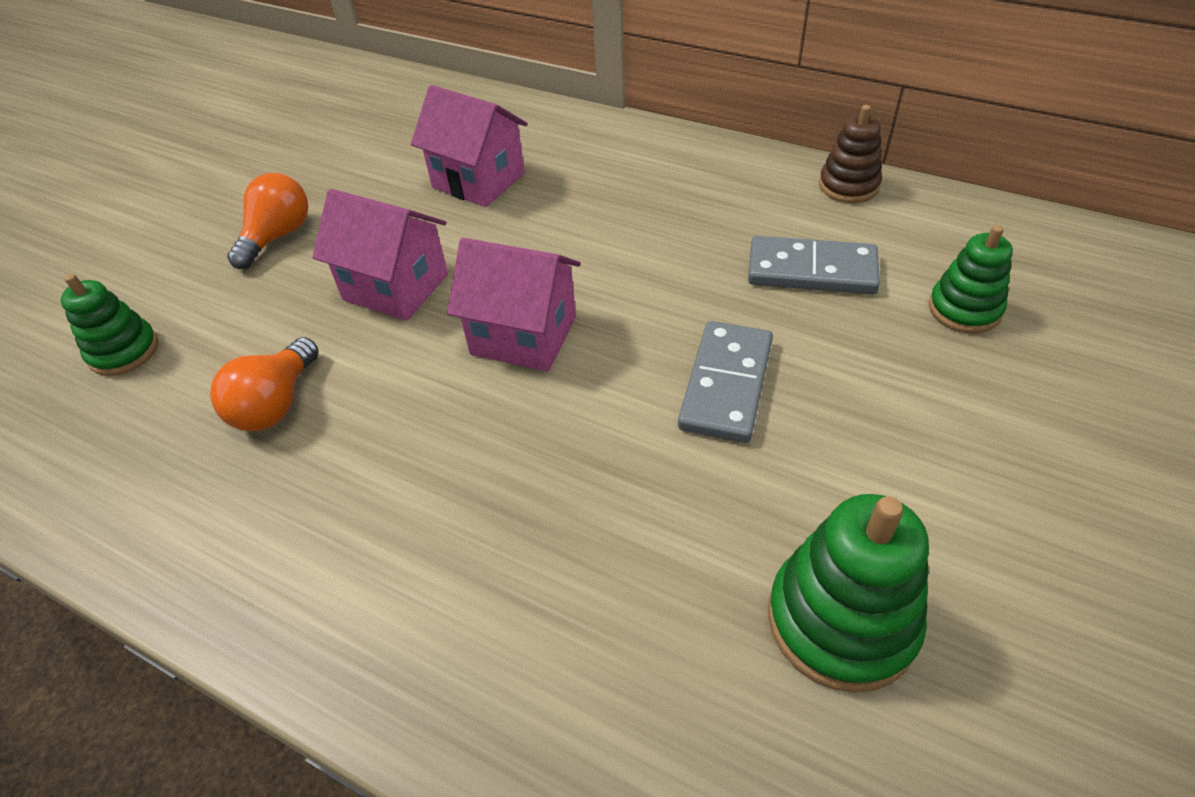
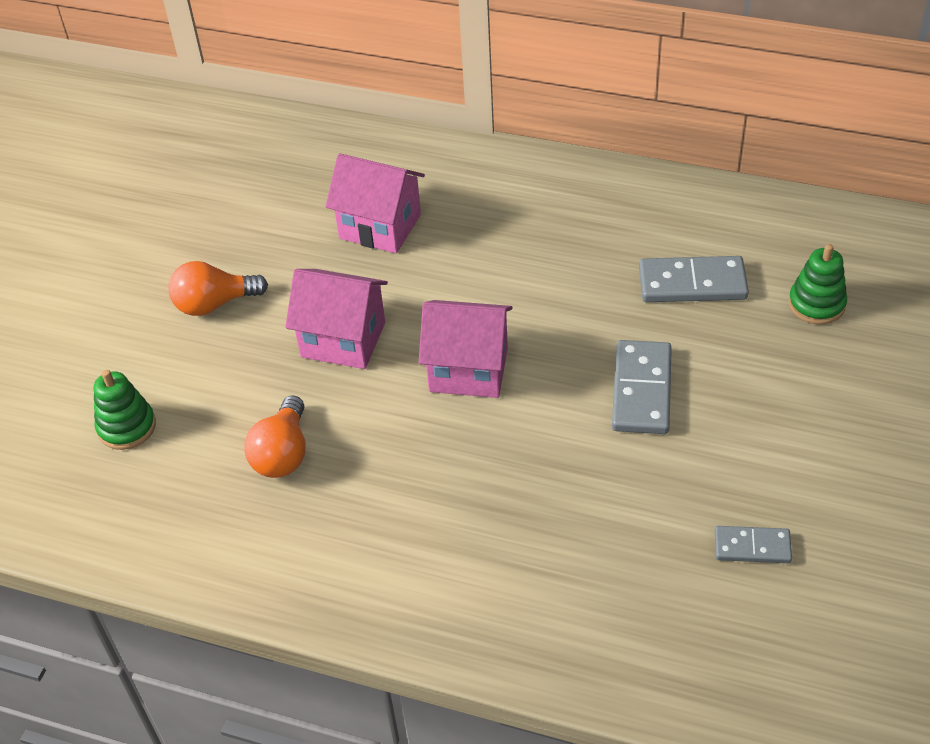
camera: 10 degrees left, 0 degrees up
(278, 236) = (214, 304): orange light bulb -> orange light bulb turned 120 degrees counterclockwise
(841, 620) = (752, 546): green stacking toy -> grey domino
(848, 186) = (711, 198): brown stacking toy -> none

